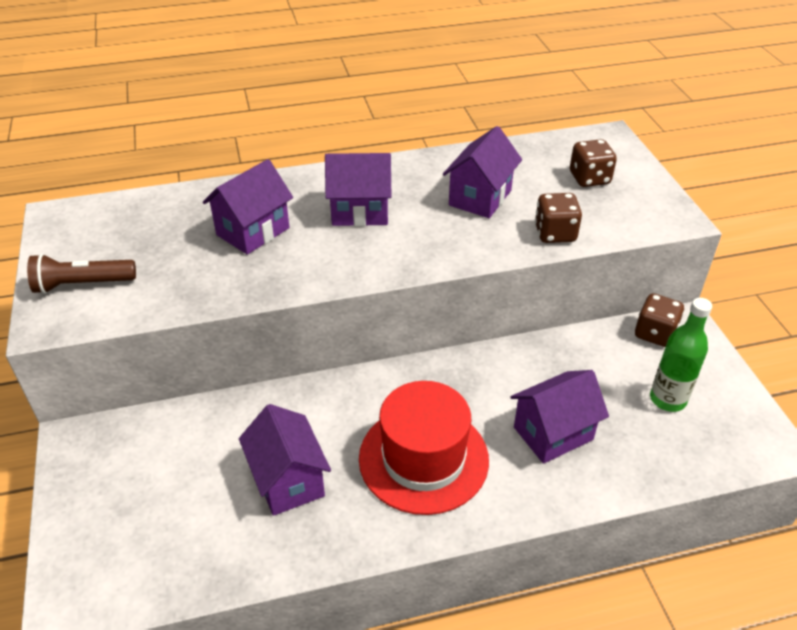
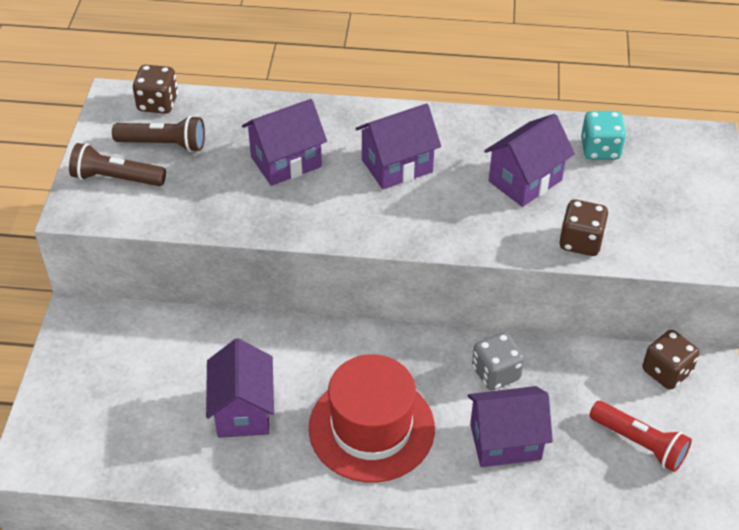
camera: 20 degrees right, 5 degrees up
(122, 243) = (164, 144): none -> brown flashlight
(360, 211) = (397, 166): purple house -> purple house turned 45 degrees counterclockwise
(513, 376) = (496, 373): none -> grey dice
(529, 161) = (600, 149): none -> turquoise dice
(589, 178) = (654, 187): brown dice -> brown dice (158, 103)
(667, 399) = (639, 443): green bottle -> red flashlight

